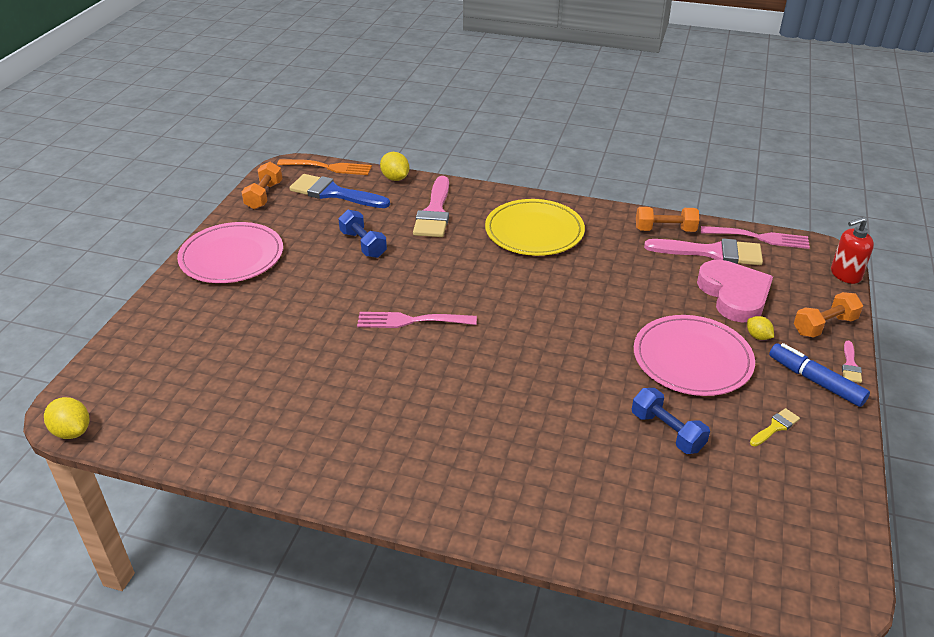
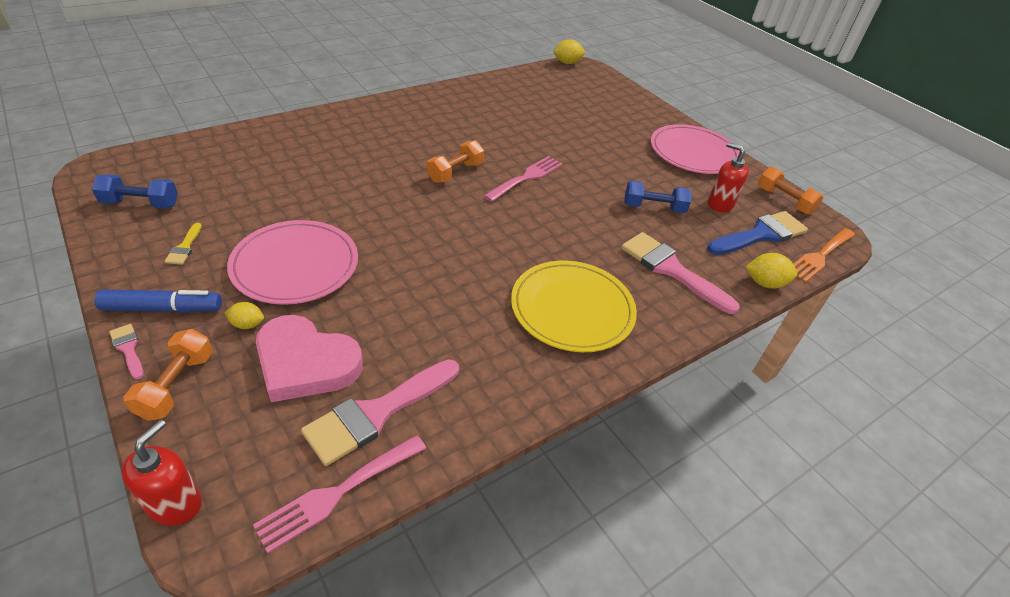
camera: 125 degrees right, 5 degrees up
(312, 219) = (720, 204): none -> red soap dispenser
(665, 230) = (461, 411): orange dumbbell -> orange dumbbell (455, 172)
(667, 431) = (271, 202): blue dumbbell -> blue dumbbell (141, 204)

